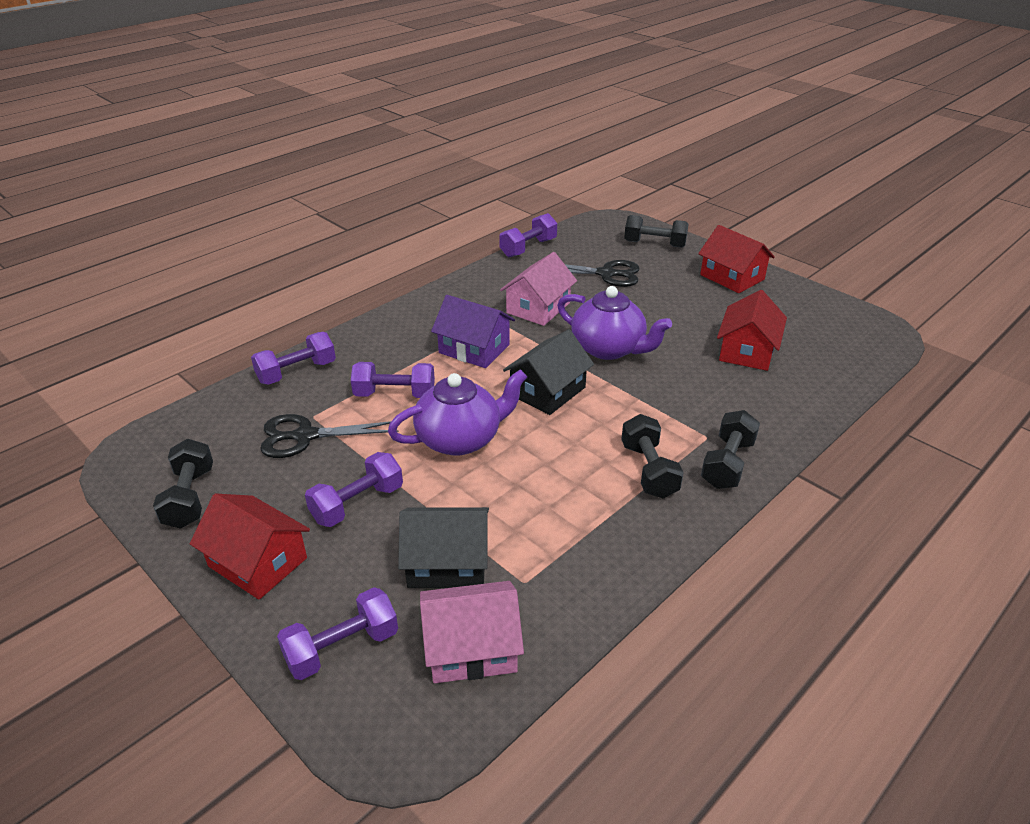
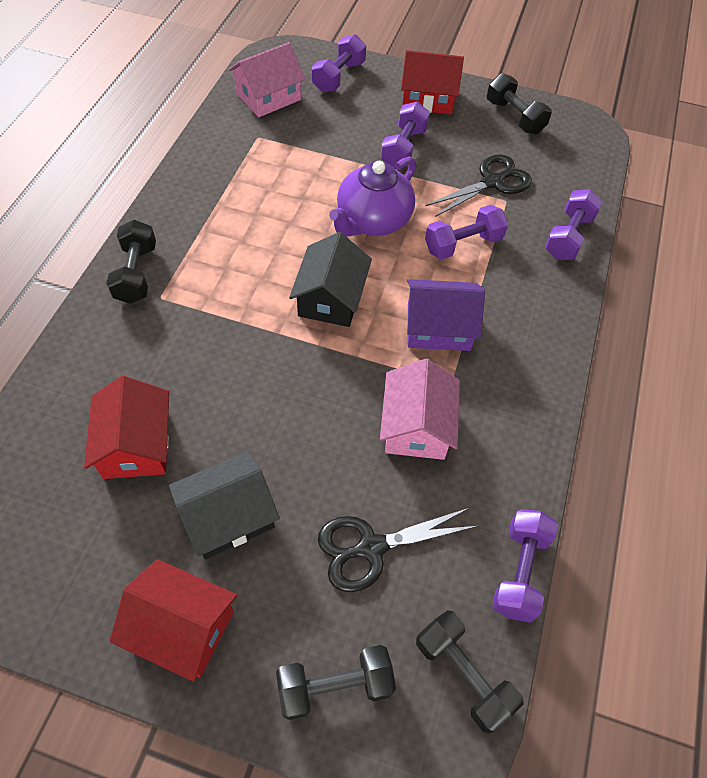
camera: 150 degrees right, 20 degrees up
(447, 563) = (314, 132): black house -> black house (228, 516)
(608, 348) = (299, 384): purple teapot -> none
(648, 470) = (203, 244): black dumbbell -> black dumbbell (463, 674)

